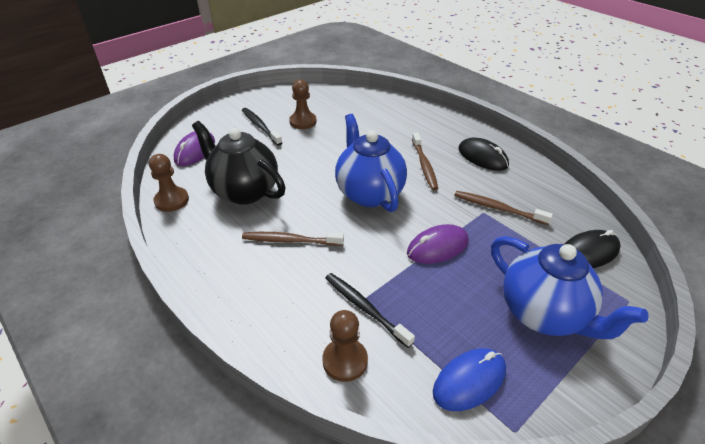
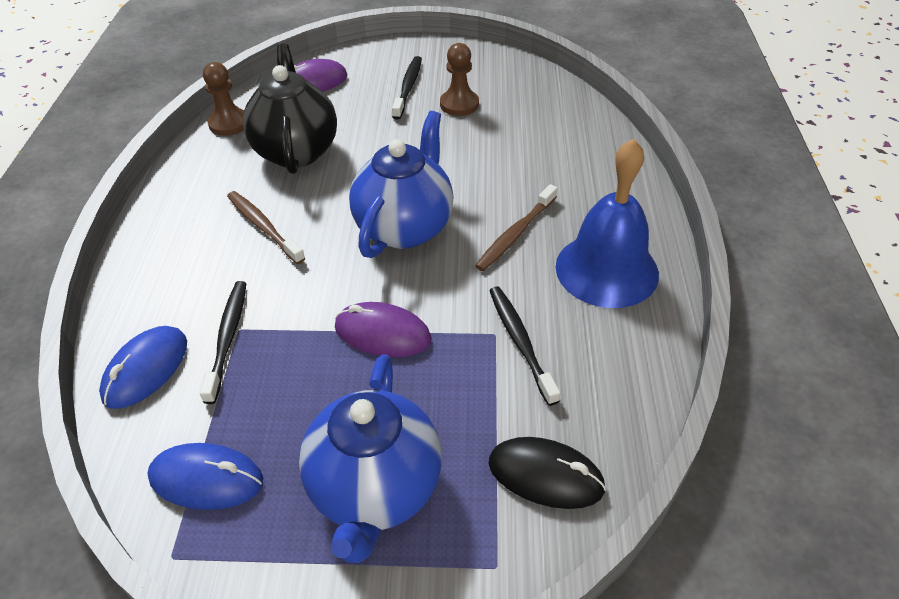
camera: 45 degrees right, 5 degrees up
(345, 361) = (146, 369): brown pawn -> blue mouse
(482, 157) = (606, 269): black mouse -> blue bell
(498, 208) = (520, 342): brown toothbrush -> black toothbrush

